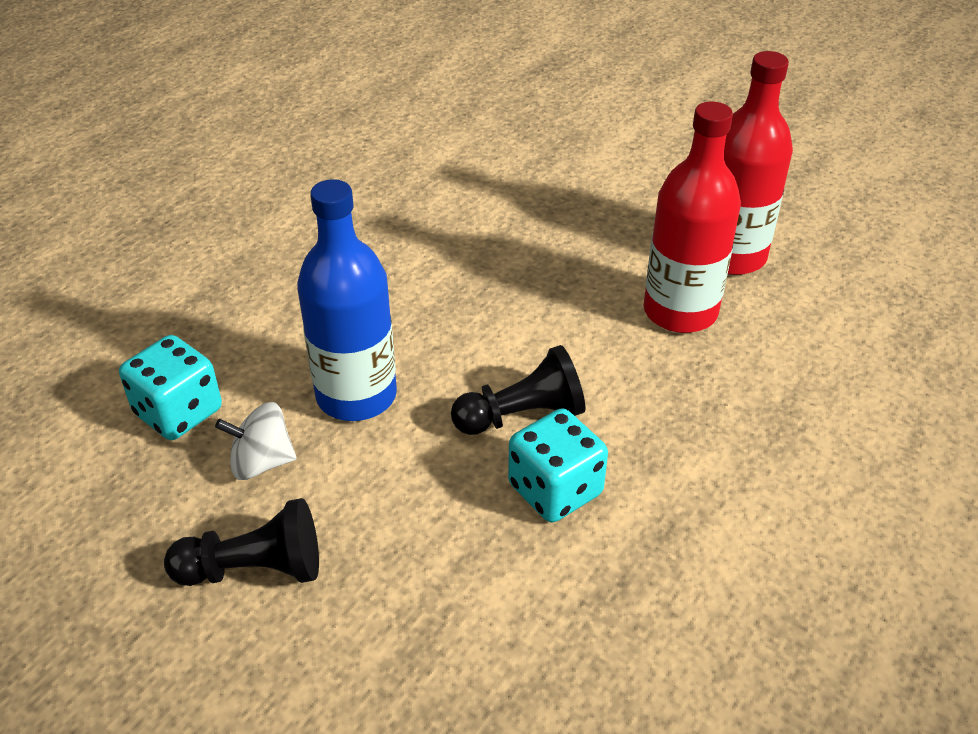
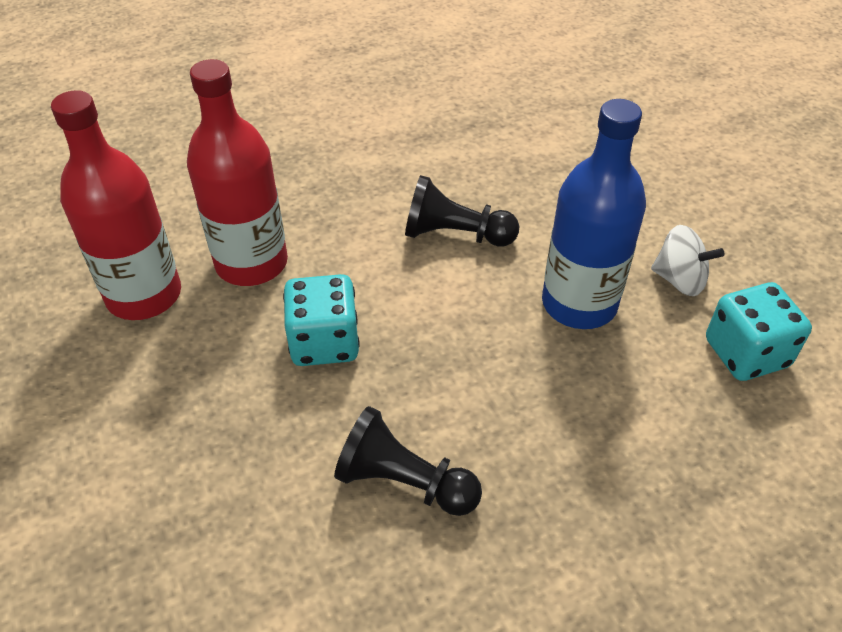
camera: 150 degrees left, 5 degrees up
(255, 569) = (702, 211): black pawn -> black pawn (404, 482)
(555, 490) = (471, 181): turquoise dice -> turquoise dice (324, 342)

